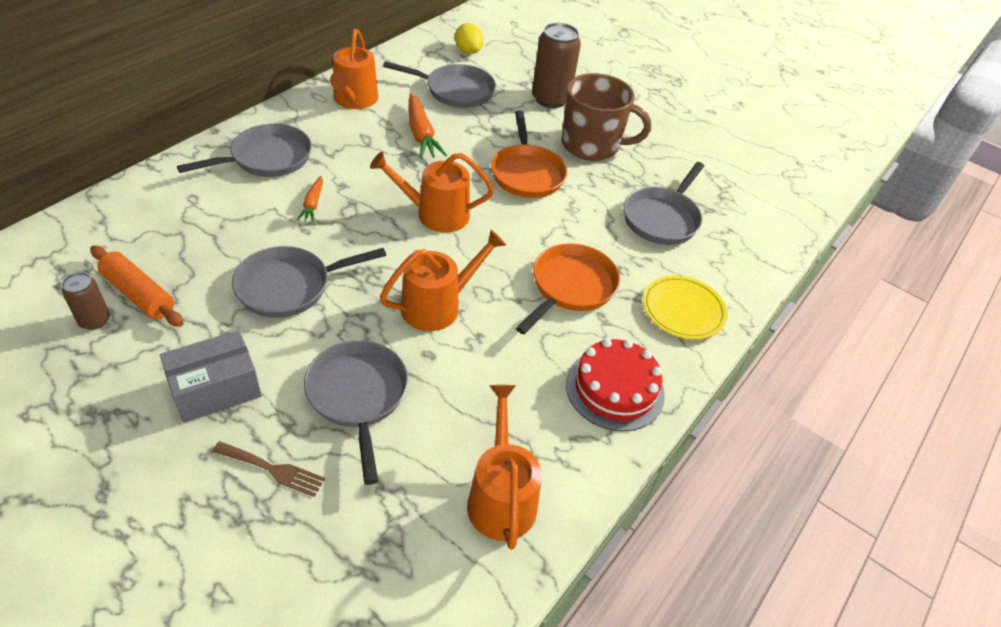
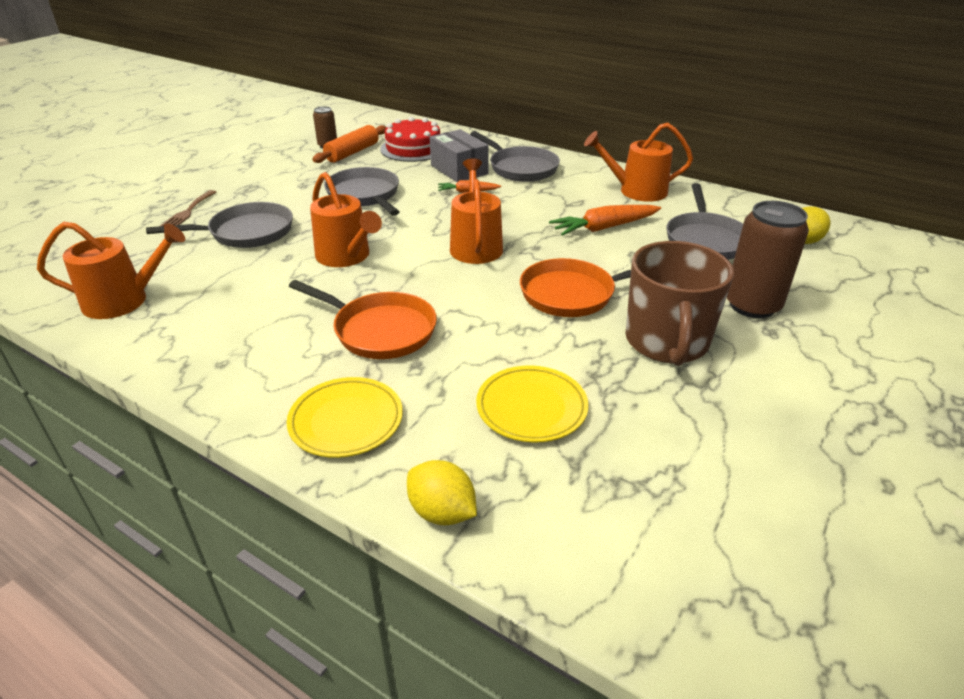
camera: 90 degrees right, 10 degrees down
(216, 389) = (263, 186): grey box -> grey box (459, 169)
(615, 389) = (226, 363): red cake -> red cake (413, 148)
(662, 218) = (531, 408): grey pan -> yellow plate
(756, 269) = (442, 512): none -> yellow lemon

